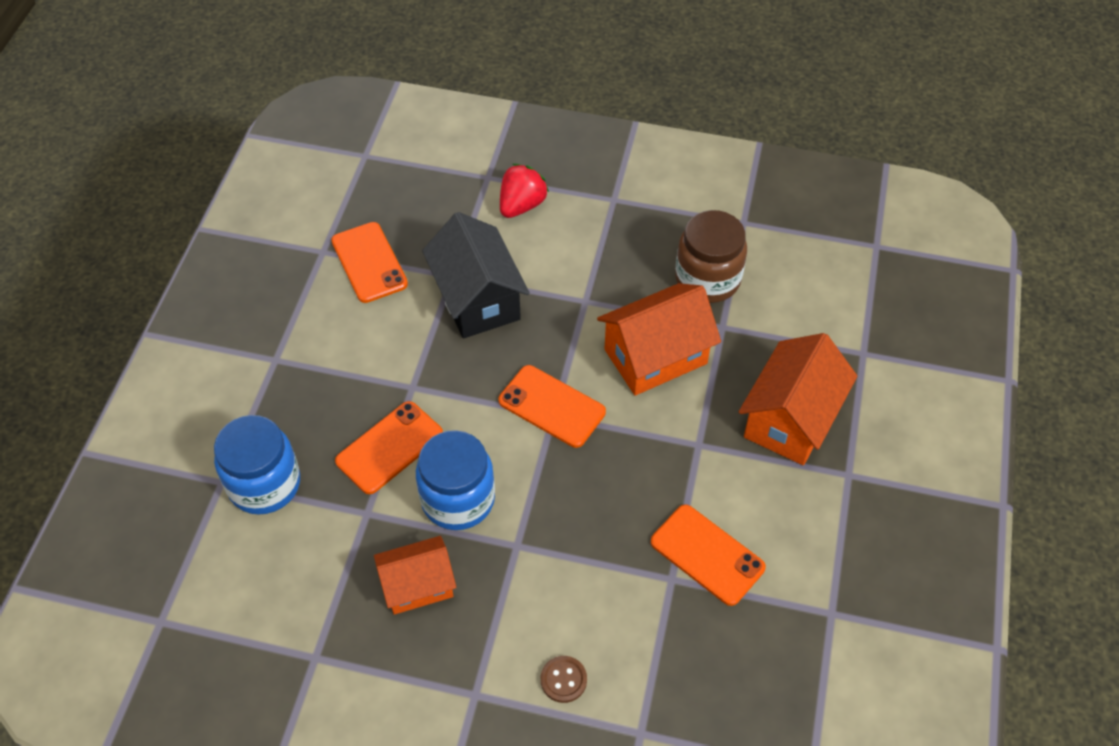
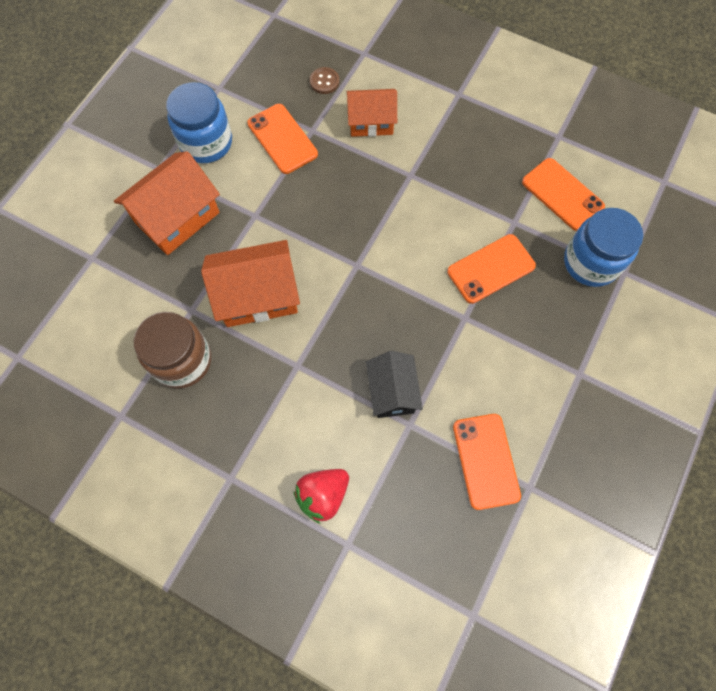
camera: 165 degrees left, 15 degrees up
(418, 585) = (484, 164): orange house -> orange house (371, 122)
(458, 499) = (445, 216): blue jar -> blue jar (206, 143)
(477, 299) = (392, 392): black house -> black house, size x0.65
(552, 406) = (356, 272): orange phone -> orange phone (562, 194)
(563, 680) = (401, 89): brown button -> brown button (324, 81)

